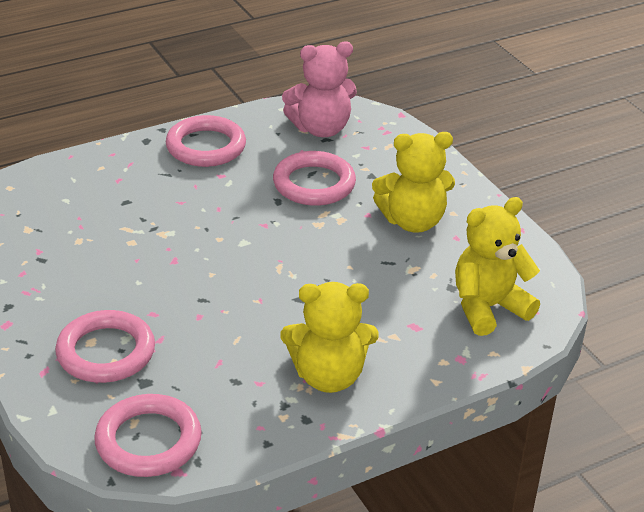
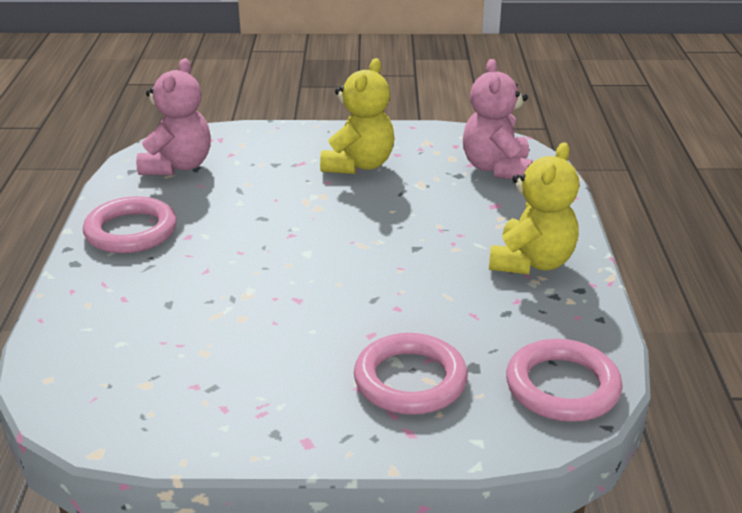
camera: 60 degrees left, 5 degrees down
(314, 184) = (257, 193): pink ring -> none
(488, 308) = (496, 168): yellow teddy bear -> pink teddy bear

